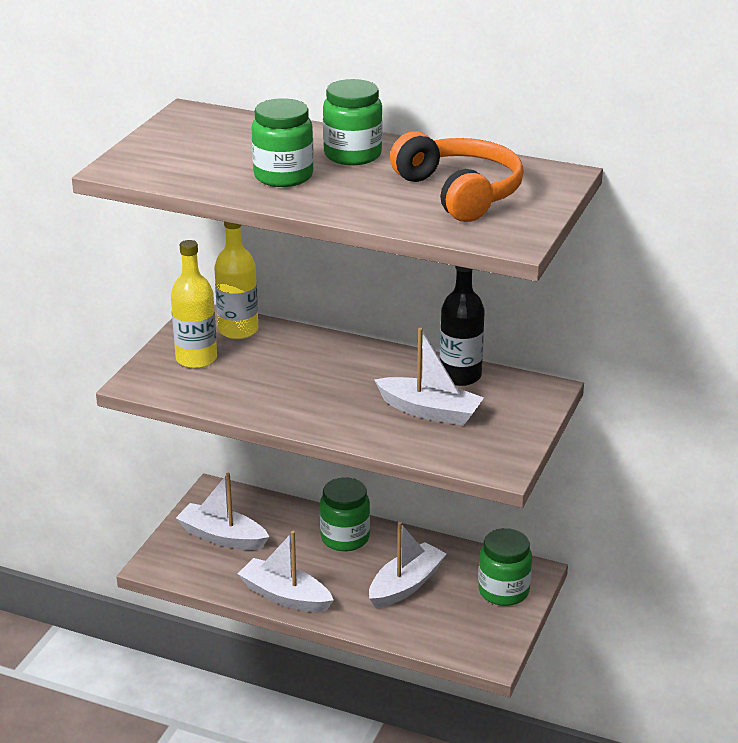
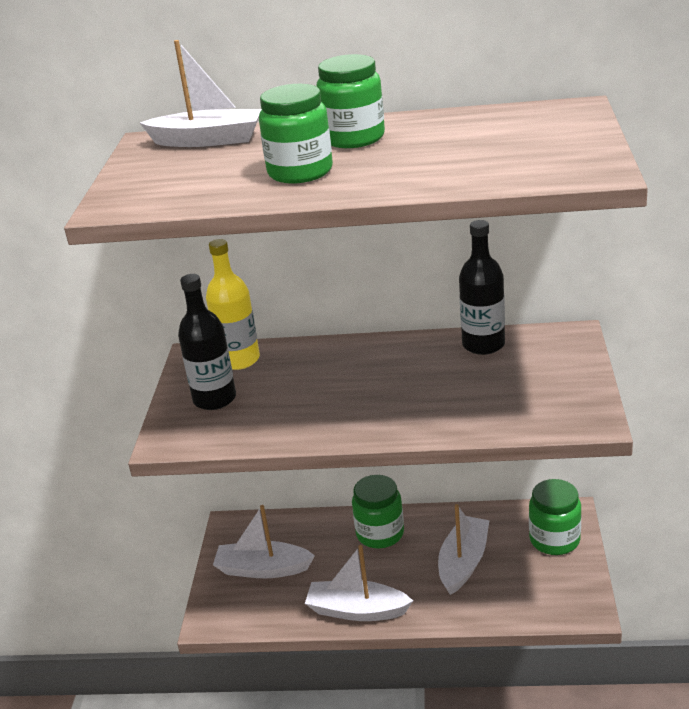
camera: 15 degrees left, 0 degrees up
(196, 359) = (214, 399): yellow bottle -> black bottle
(429, 411) = (480, 386): white boat -> white boat (208, 140)
(460, 193) = (496, 144): orange headphones -> none

